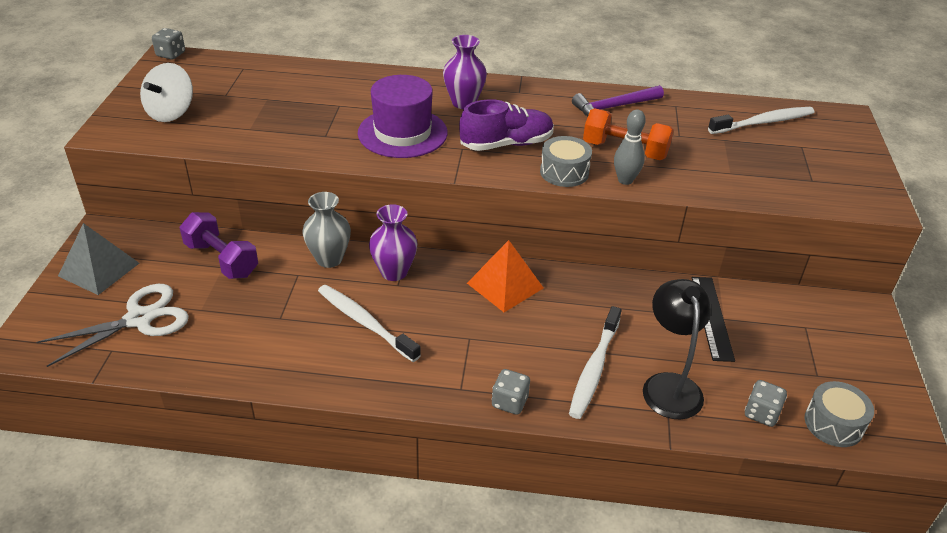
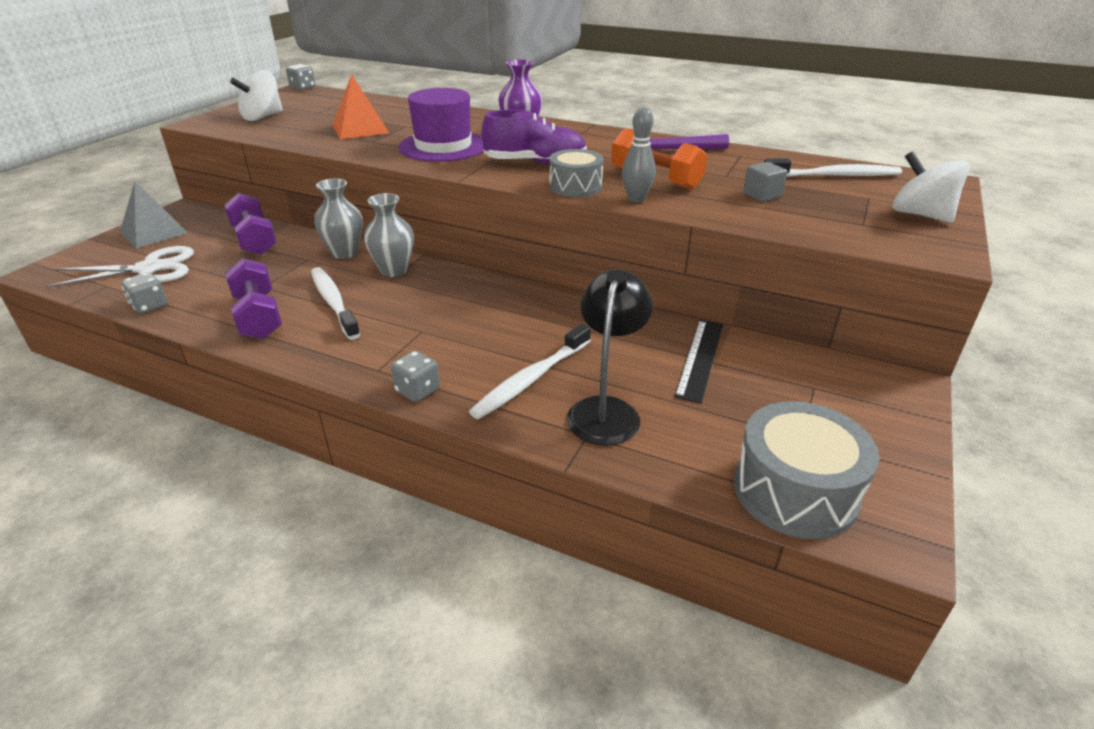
camera: 20 degrees right, 5 degrees down
(305, 355) = (258, 317): none -> purple dumbbell
(394, 272) = (394, 270): purple vase -> grey vase
(505, 285) = (491, 296): orange pyramid -> orange pyramid (360, 129)
(721, 157) = (762, 195): none -> grey cube
(761, 413) = (702, 460): grey dice -> grey dice (150, 306)
(833, 424) = (795, 491): grey drum -> grey drum, size x1.58
(847, 161) = (920, 215): none -> white spinning top

